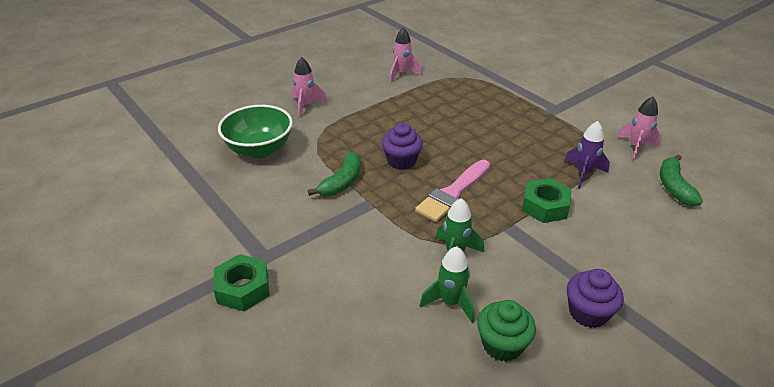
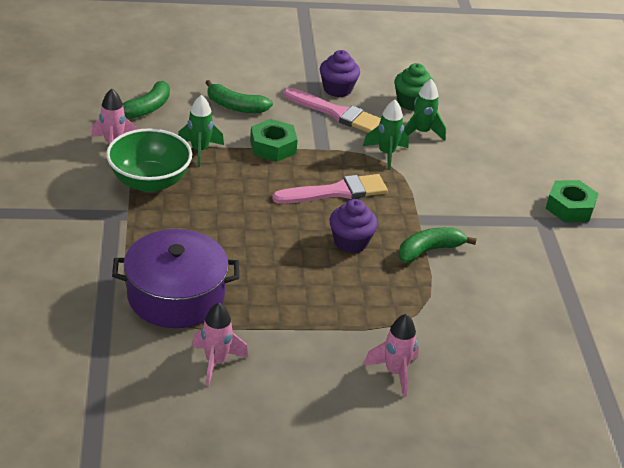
camera: 150 degrees left, 0 degrees up
(259, 149) = (493, 332): green bowl -> green bowl (149, 181)
(460, 89) = (176, 296): none -> purple pot
(549, 276) = (335, 113): none -> pink brush
(583, 173) = (199, 151): purple rocket -> green rocket
(627, 229) = (235, 106): none -> green banana

